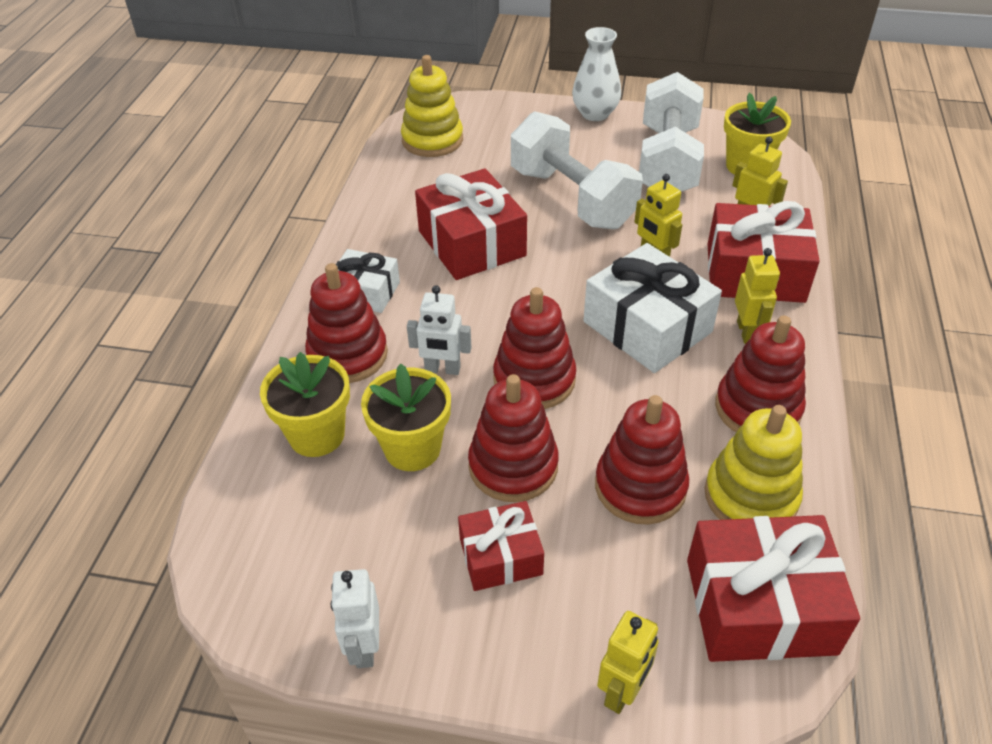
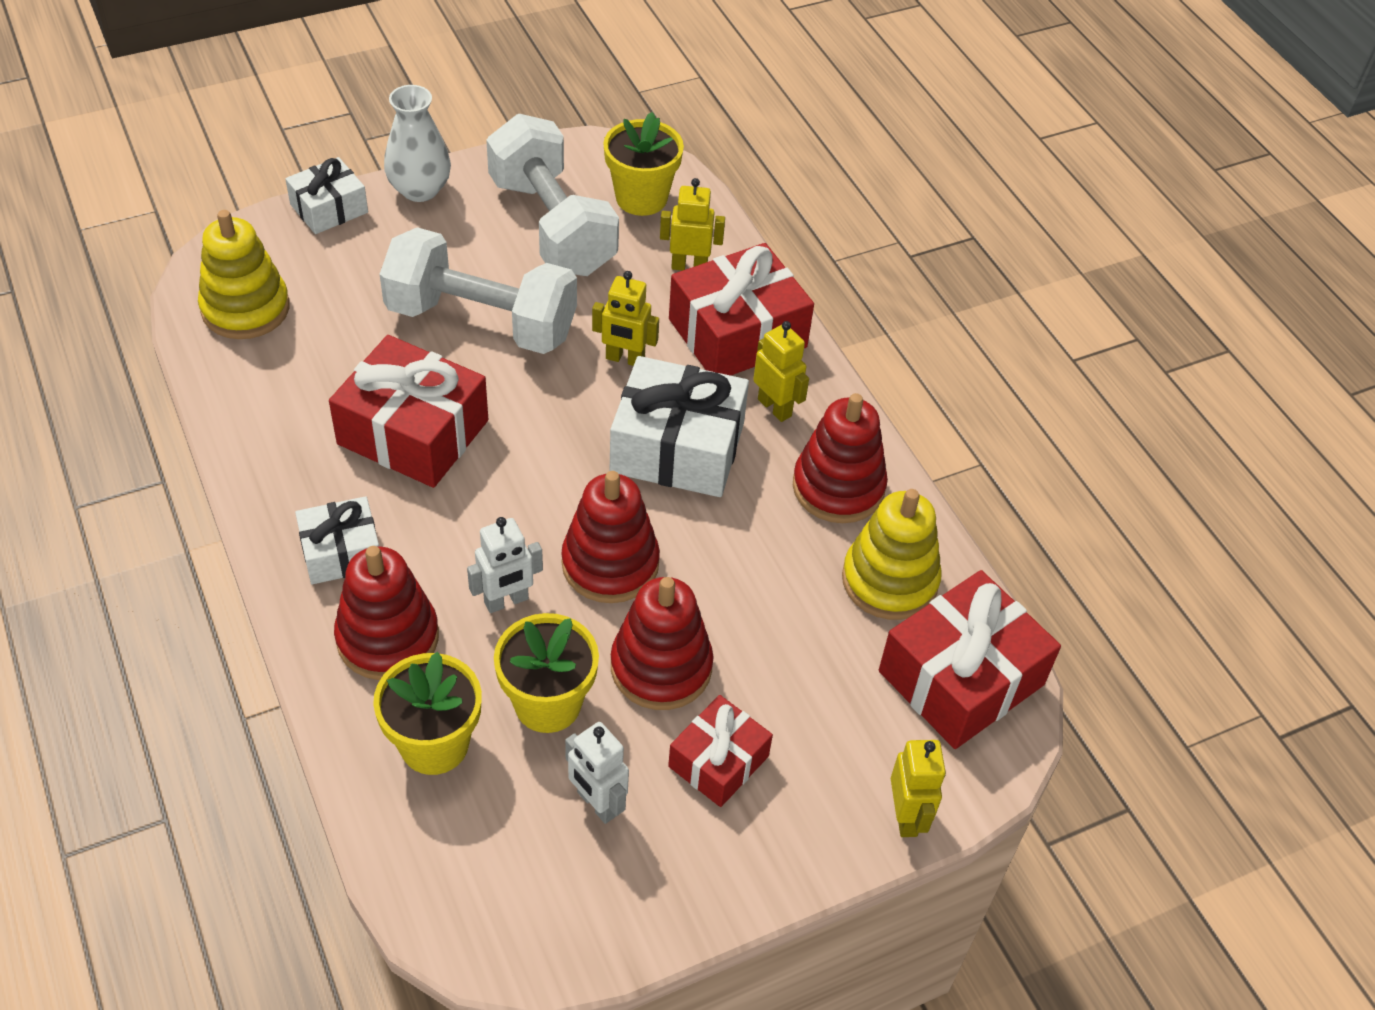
camera: 40 degrees left, 5 degrees up
(364, 647) = (664, 917): white robot -> white robot (597, 804)
(529, 106) = (329, 208): none -> white gift
(640, 487) = (791, 623): red stacking toy -> none

